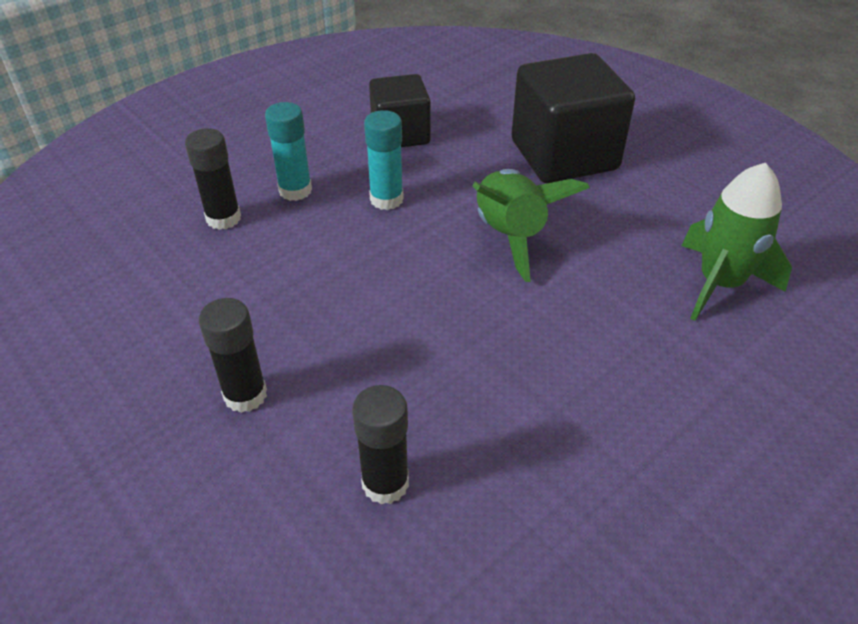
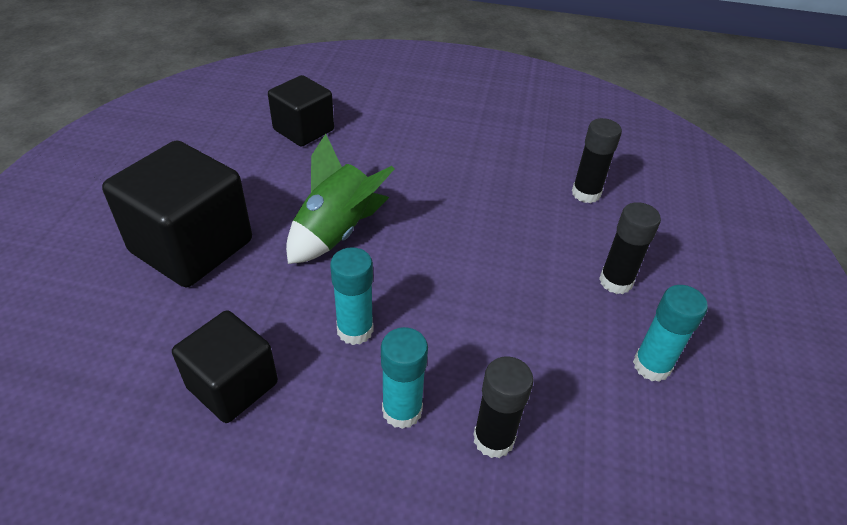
camera: 130 degrees left, 0 degrees up
(150, 344) = (651, 366): none -> turquoise glue stick
(719, 283) = (303, 130): green rocket -> black cube

